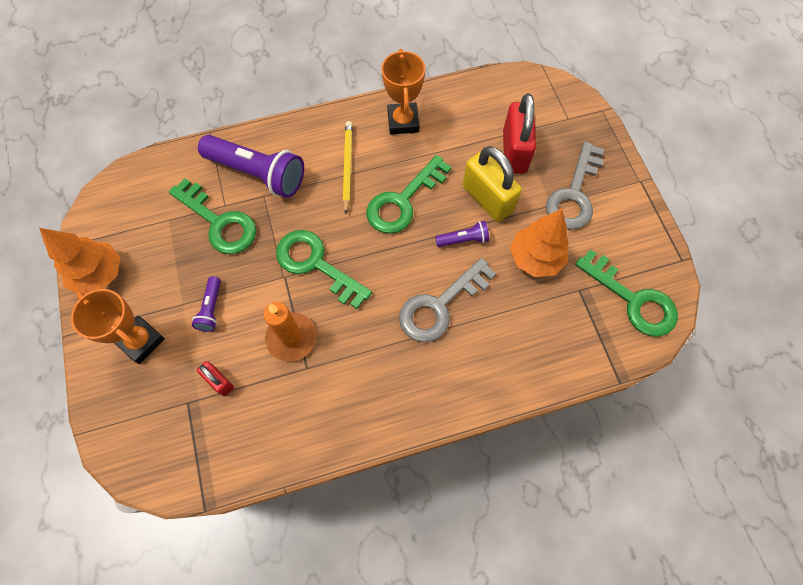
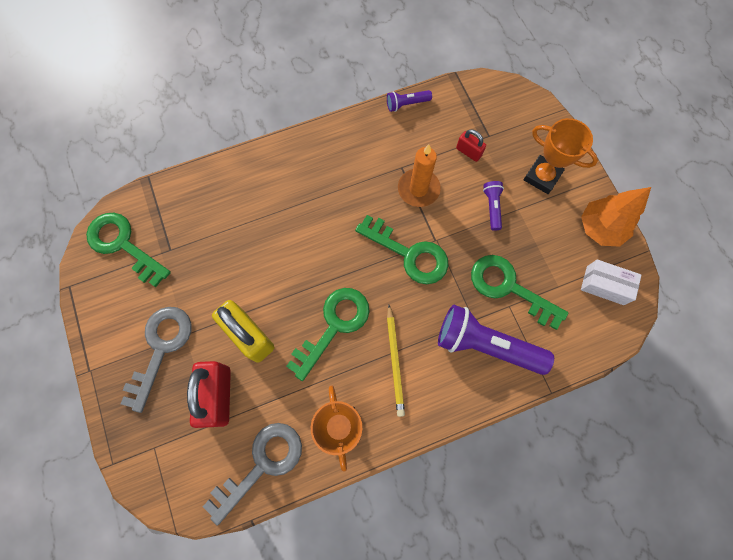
camera: 175 degrees right, 5 degrees up
(121, 217) = (605, 285): none -> white box
(439, 306) = (295, 225): grey key -> grey key (262, 464)
(463, 239) = (273, 289): purple flashlight -> purple flashlight (406, 104)
(535, 258) = (207, 276): orange tree -> none

